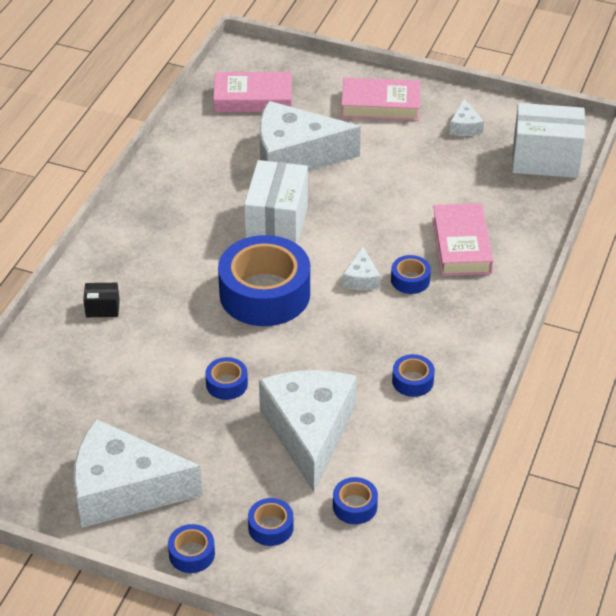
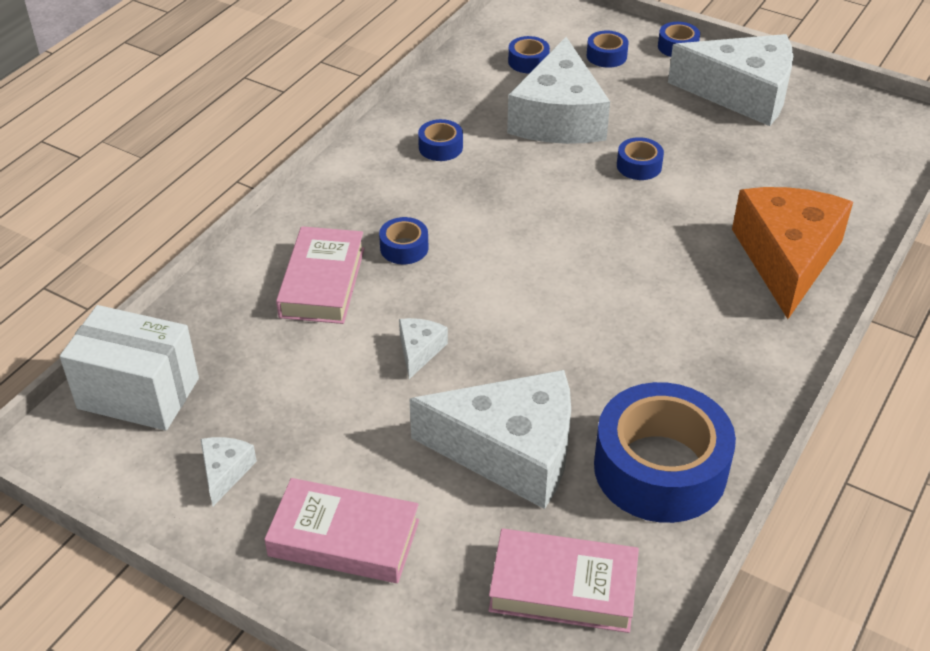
camera: 170 degrees left, 0 degrees up
(102, 308) = (786, 258): black box -> orange cheese
(265, 293) = (586, 253): blue tape -> blue tape (660, 468)
(277, 225) = (557, 341): white box -> none
(361, 278) = (463, 256): white cheese -> white cheese (419, 351)

